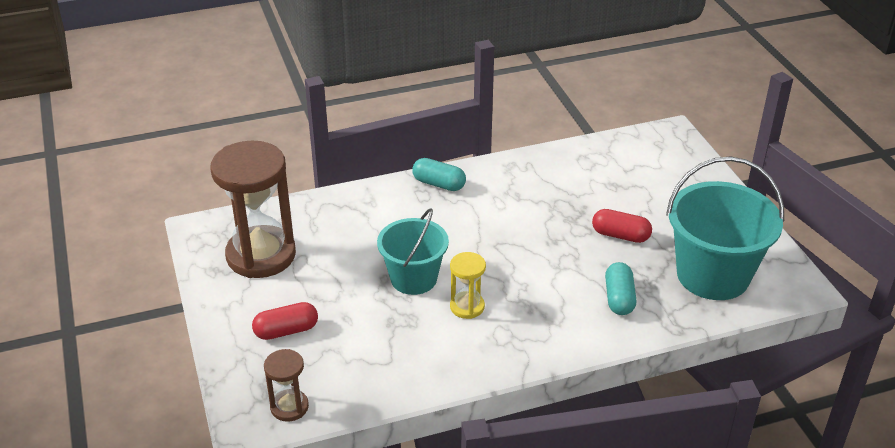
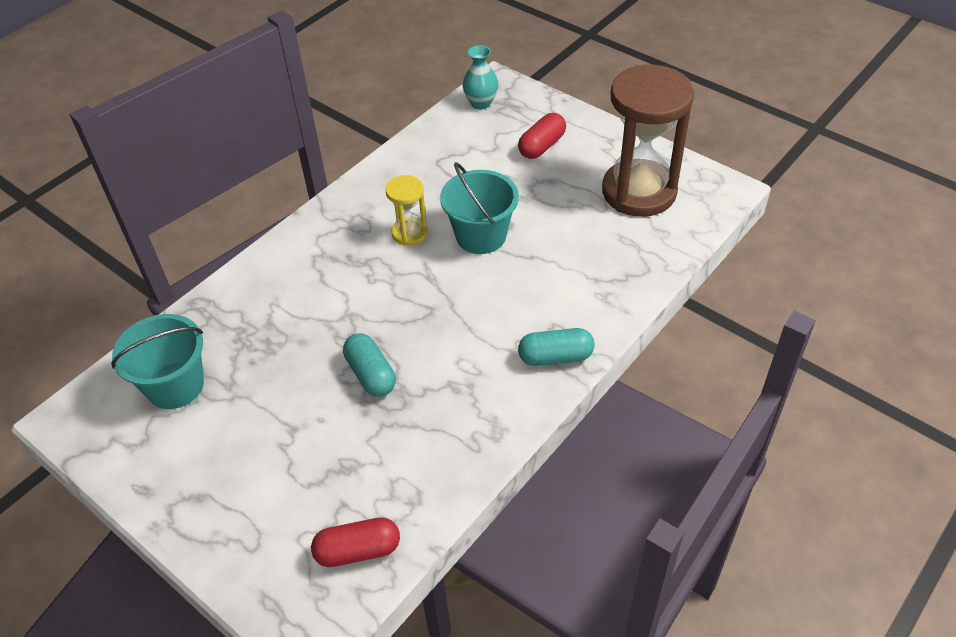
camera: 150 degrees right, 10 degrees up
(289, 407) = (481, 103): brown hourglass -> turquoise vase
(619, 298) = (268, 309): turquoise capsule -> turquoise capsule (371, 374)
(620, 235) = (301, 389): red capsule -> red capsule (358, 550)
(713, 275) = (175, 385): turquoise bucket -> turquoise bucket, size x0.65

